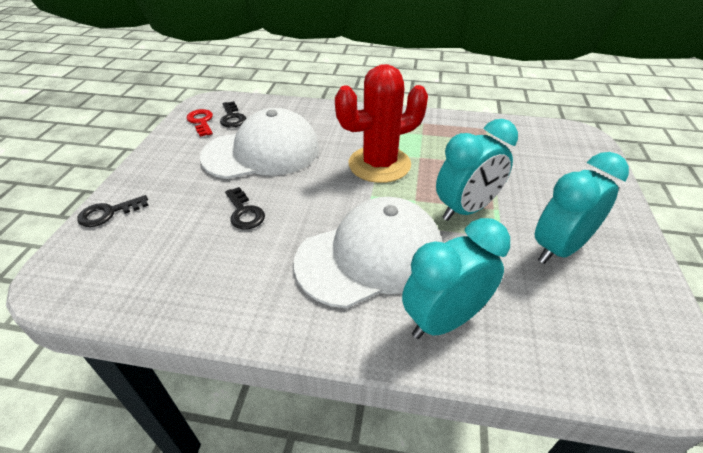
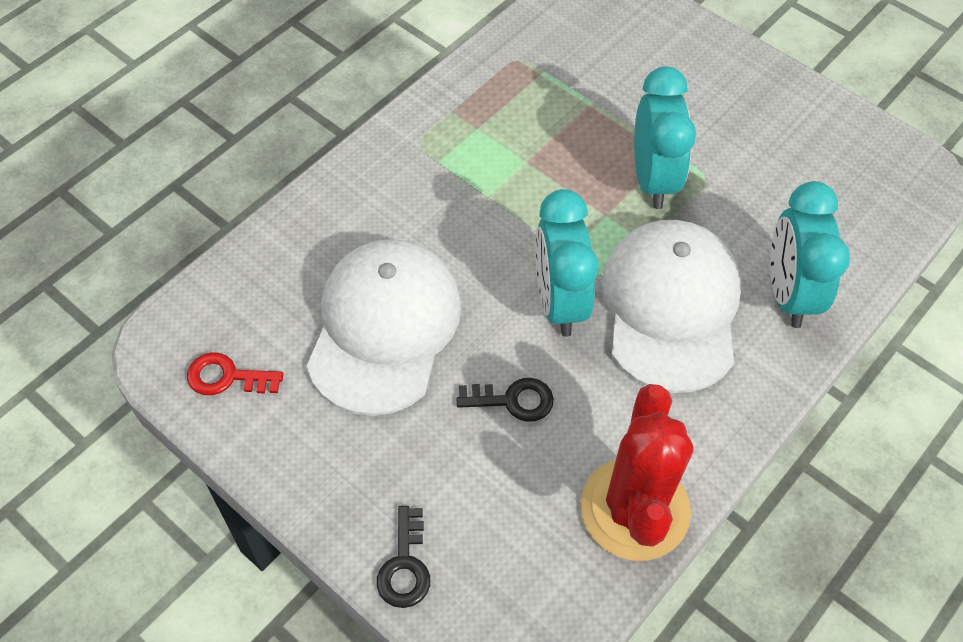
camera: 60 degrees left, 15 degrees up
(232, 118) = (249, 330): black key -> none
(379, 164) = (512, 210): red cactus -> red cactus (634, 509)
(558, 248) = (756, 144): turquoise clock -> turquoise clock (559, 302)

